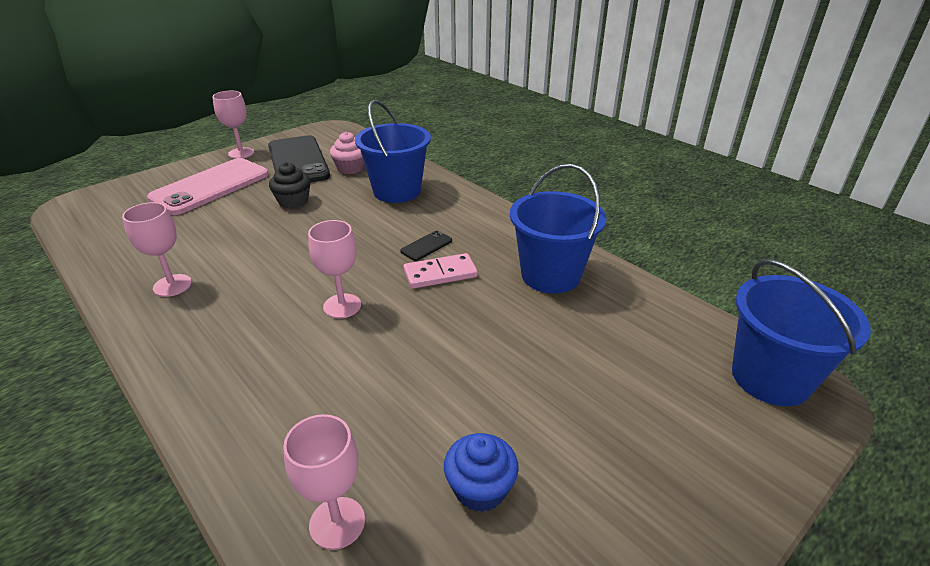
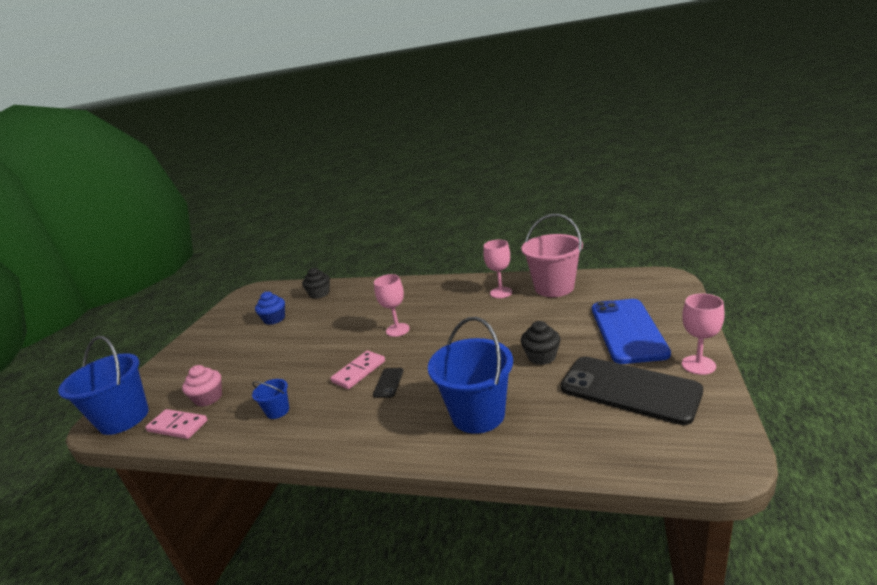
camera: 150 degrees right, 10 degrees down
(133, 255) = (554, 287): none -> pink bucket
(210, 186) = (627, 330): pink phone -> blue phone
(337, 523) = (319, 294): pink goblet -> black cupcake
(350, 168) = (565, 413): pink cupcake -> pink cupcake (208, 398)
(550, 275) = (278, 411): blue bucket -> blue bucket, size x0.47
(676, 319) = (177, 426): none -> pink domino

